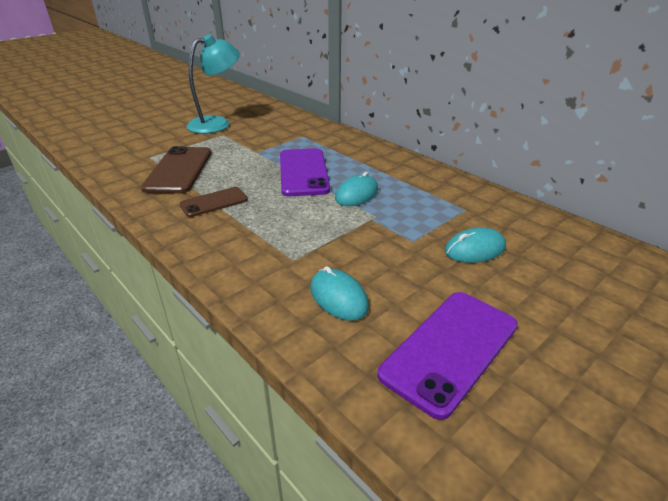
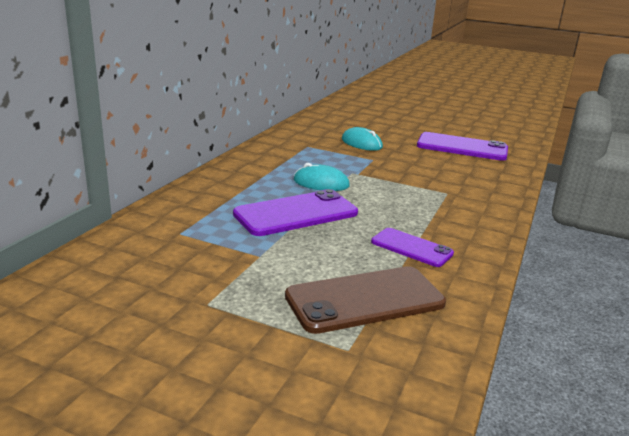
camera: 115 degrees left, 10 degrees down
(214, 202) = (411, 248): brown phone -> purple phone
(217, 123) = (151, 329): turquoise lamp -> none
(338, 297) = (463, 174): turquoise mouse -> none

